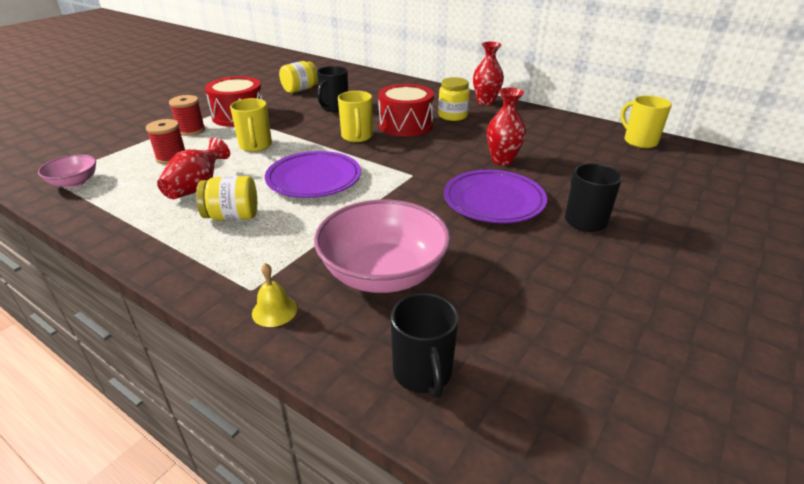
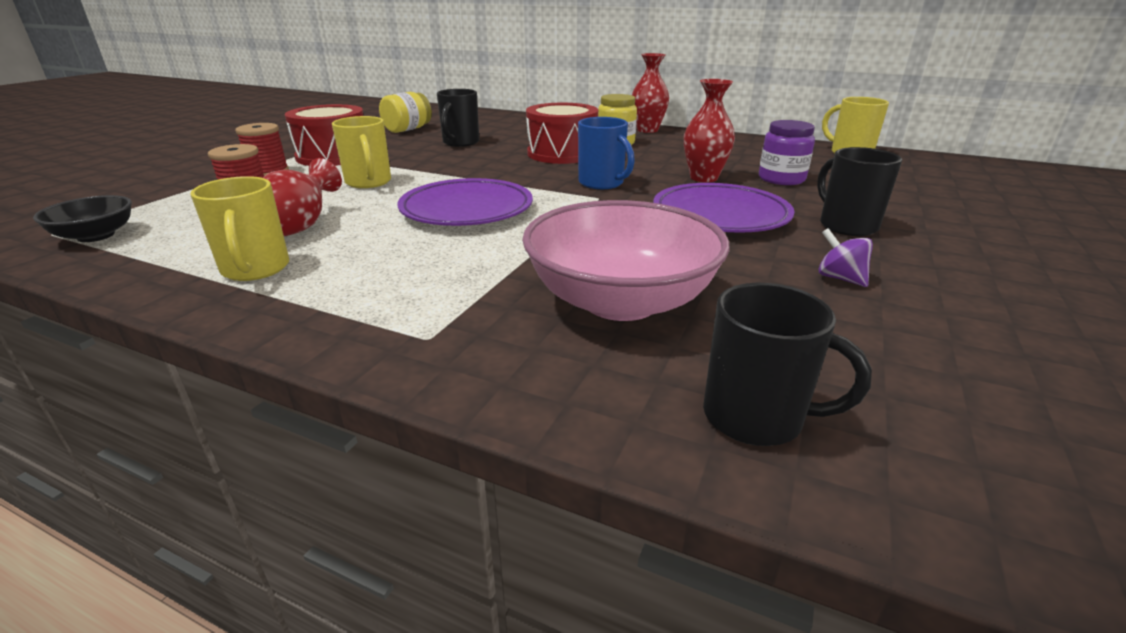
camera: 10 degrees left, 5 degrees down
(74, 182) = (96, 236): pink bowl -> black bowl
(232, 216) = (363, 256): yellow jar -> none
(274, 311) = (477, 361): yellow bell -> none
(357, 137) = (505, 167): yellow mug -> yellow mug (255, 269)
(421, 160) = (602, 183): none -> blue mug
(423, 373) = (756, 417): black mug -> black mug turned 45 degrees counterclockwise
(546, 270) = (840, 278): none -> purple spinning top
(563, 166) = (781, 179): none -> purple jar

